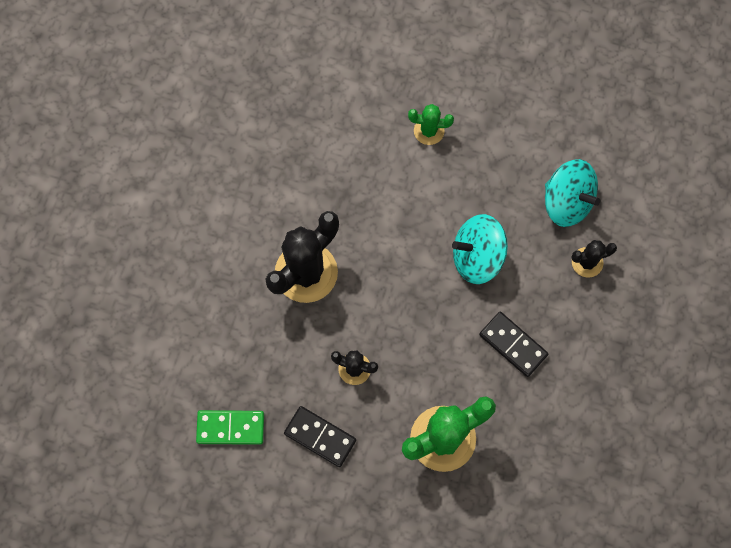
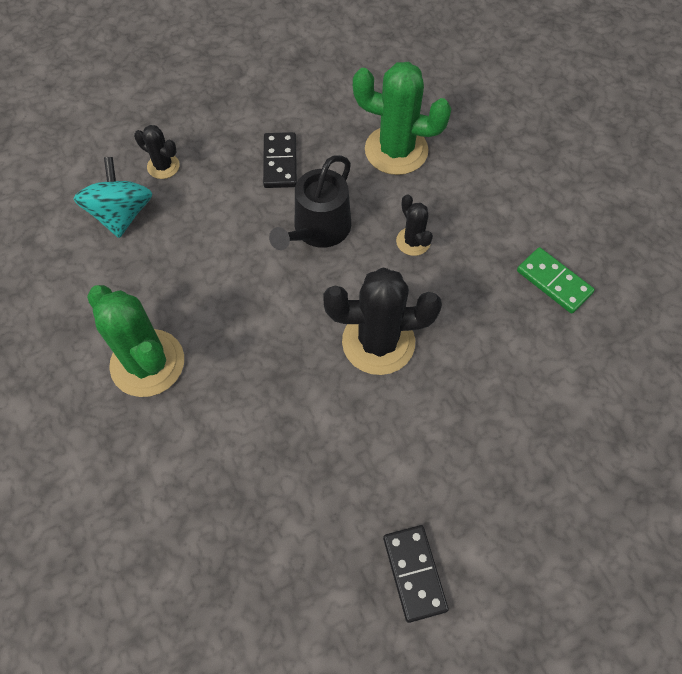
camera: 135 degrees left, 10 degrees down
(320, 437) = (486, 220): black domino -> black domino (414, 573)
(427, 316) = (318, 229): none -> black watering can
(429, 131) = (147, 363): green cactus -> green cactus, size x1.98
(477, 257) = (233, 236): turquoise spinning top -> none

